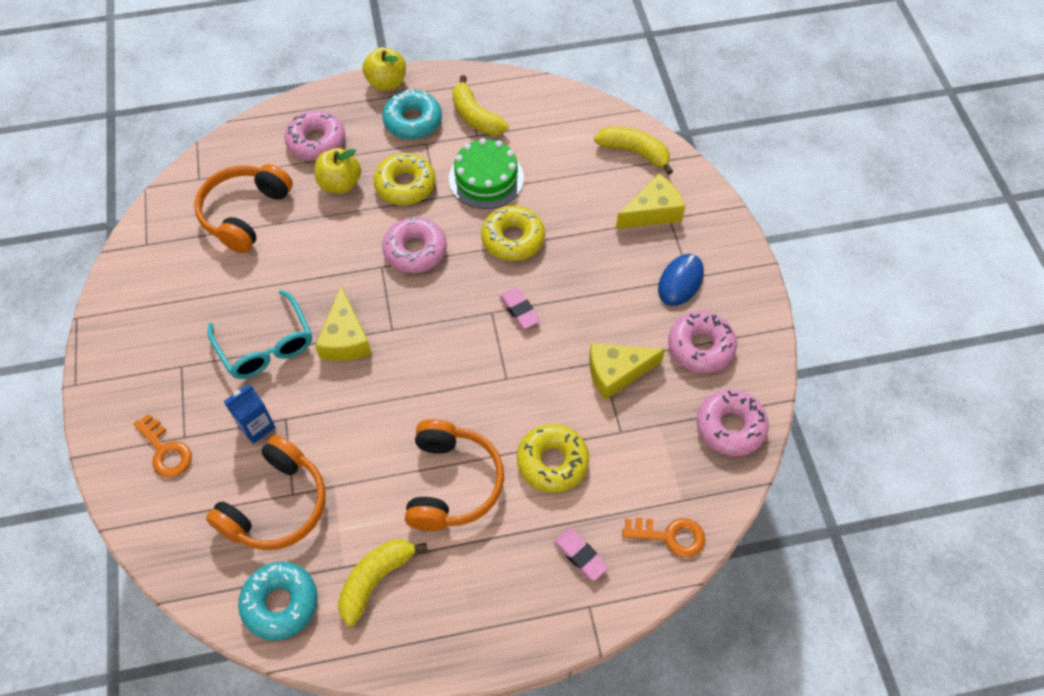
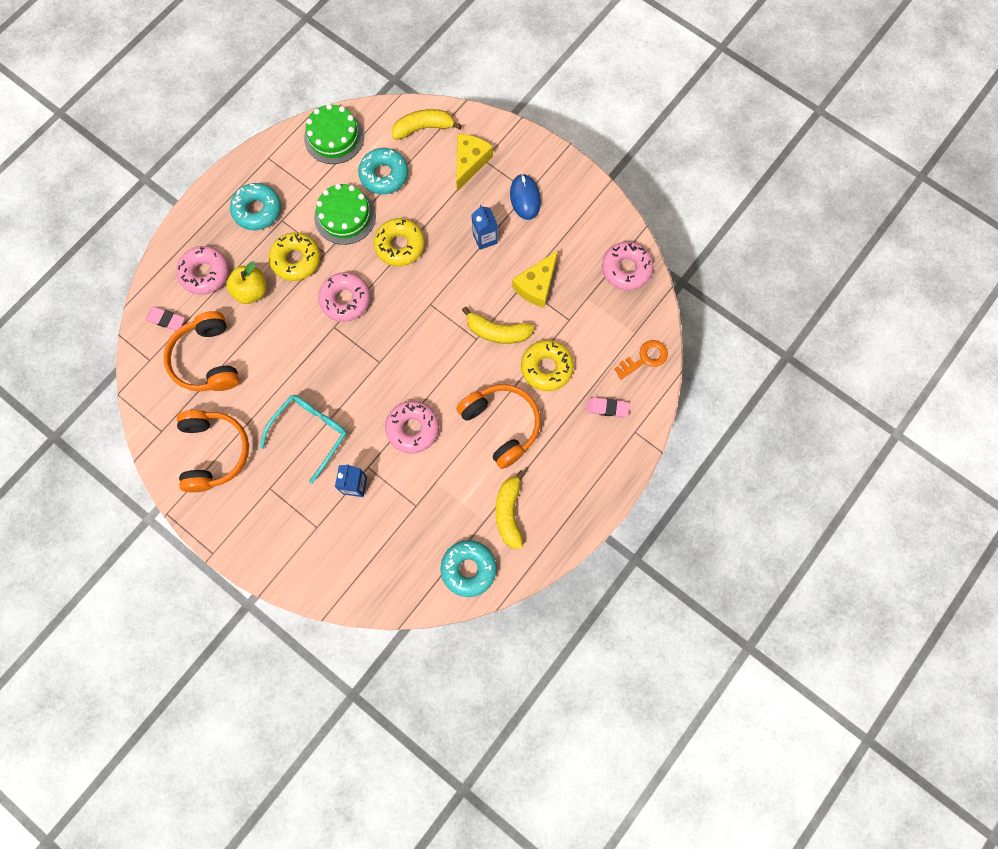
camera: 40 degrees left, 15 degrees up
(165, 450) = (314, 544): orange key -> none
(266, 346) = (310, 433): turquoise glasses -> turquoise glasses turned 75 degrees counterclockwise
(276, 505) = (413, 519): orange headphones -> orange headphones (214, 452)
(345, 338) = (356, 390): yellow cheese -> none
(386, 83) = (211, 194): yellow apple -> none
(475, 116) = (297, 176): yellow banana -> yellow banana (497, 332)
(519, 310) = (446, 290): pink eraser -> pink eraser (166, 320)
(541, 106) = (334, 137): none -> green cake
(557, 168) = (384, 175): none -> turquoise donut
(604, 290) = (485, 238): none -> blue carton
(700, 347) = (571, 232): pink donut -> pink donut (413, 429)

